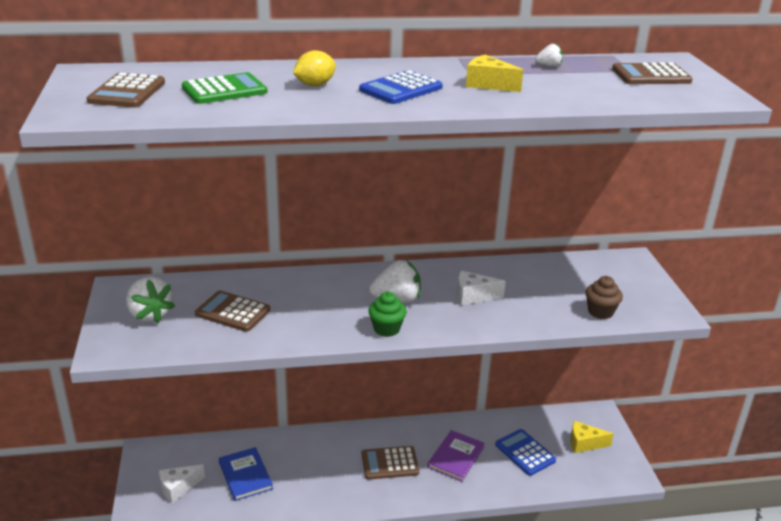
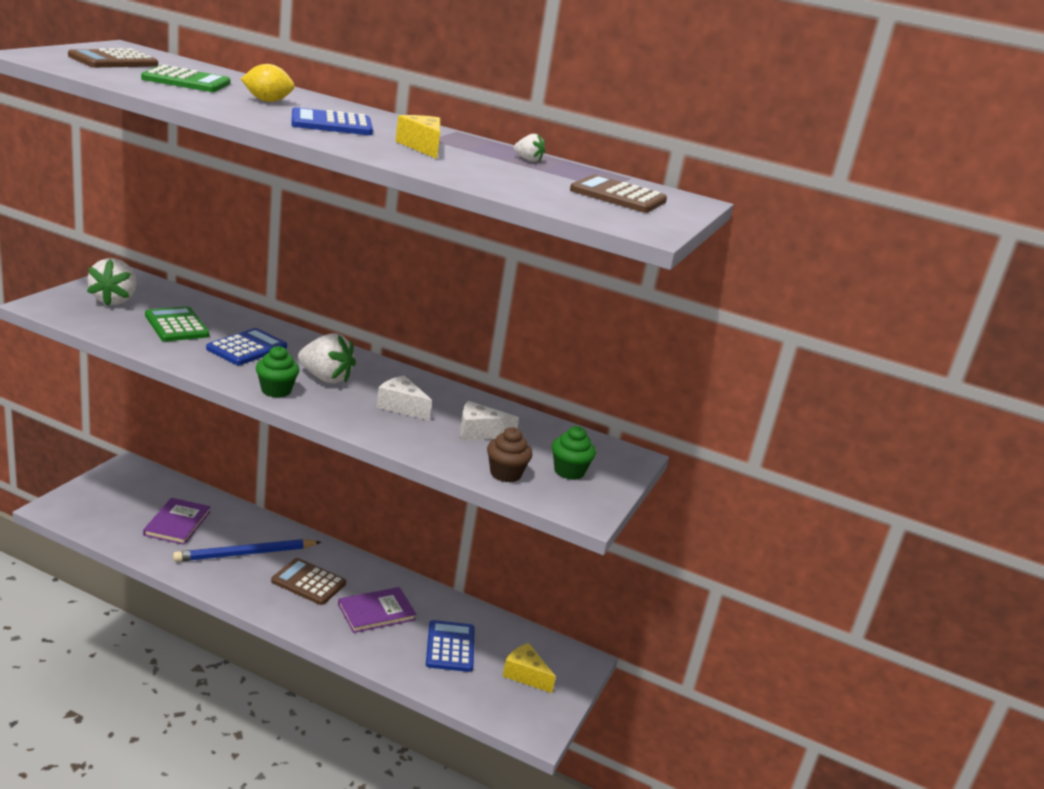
camera: 30 degrees right, 5 degrees down
(178, 488) = (115, 503): white cheese -> white cheese (479, 432)
(232, 312) = (176, 325): brown calculator -> green calculator
(245, 475) = (177, 523): blue book -> purple book
(310, 304) = (247, 348): none -> blue calculator
(323, 469) = (245, 554): none -> blue pencil
(624, 289) = (569, 471): none -> green cupcake

